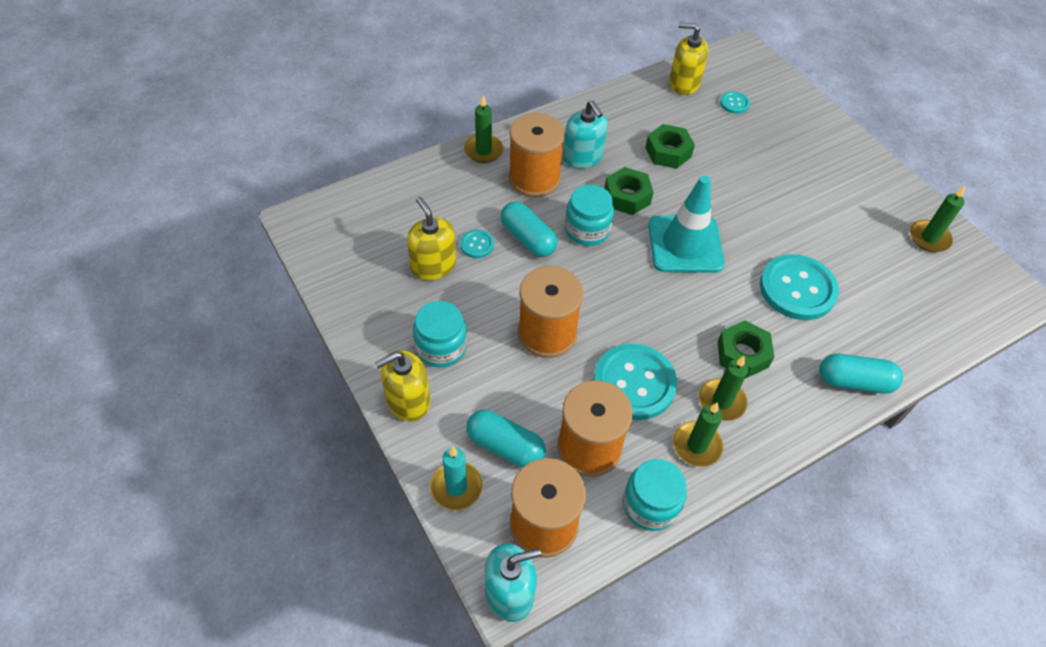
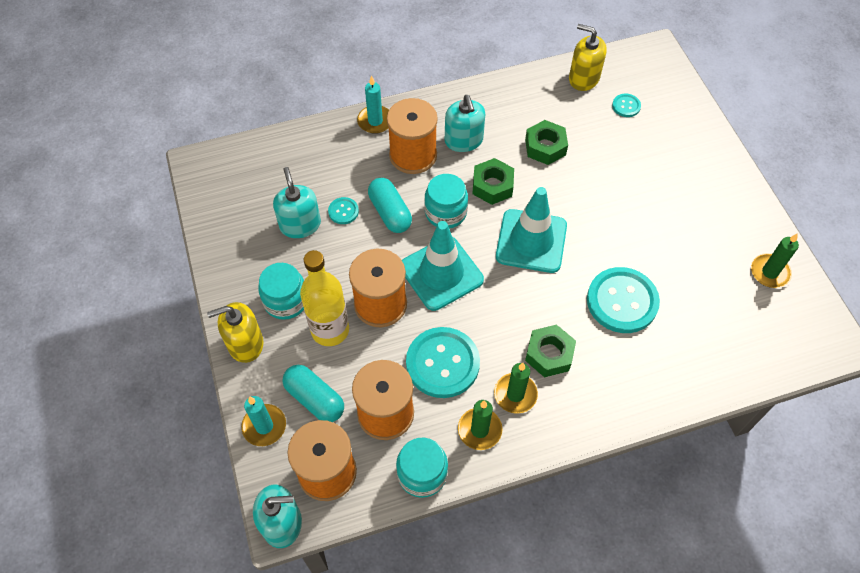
camera: 15 degrees right, 5 degrees up
(433, 265) = (300, 225): yellow soap dispenser -> turquoise soap dispenser
(483, 151) = (375, 121): green candle -> turquoise candle
(500, 370) = (330, 330): none -> yellow bottle
(602, 291) = (441, 273): none -> turquoise traffic cone
(854, 382) = (644, 399): turquoise capsule -> none

